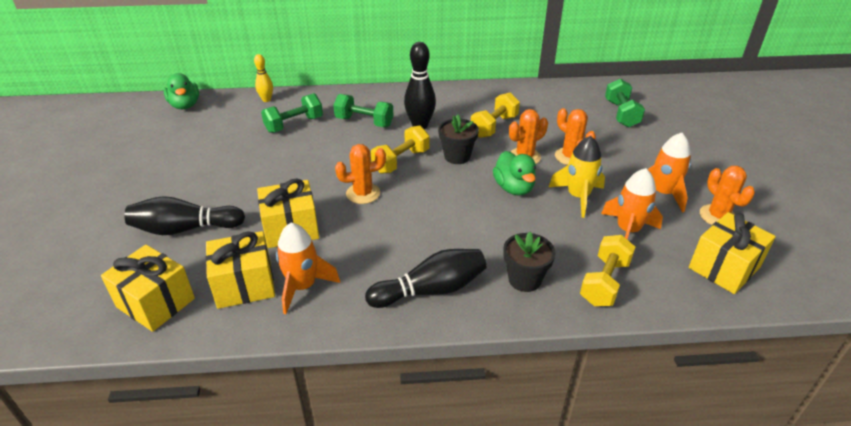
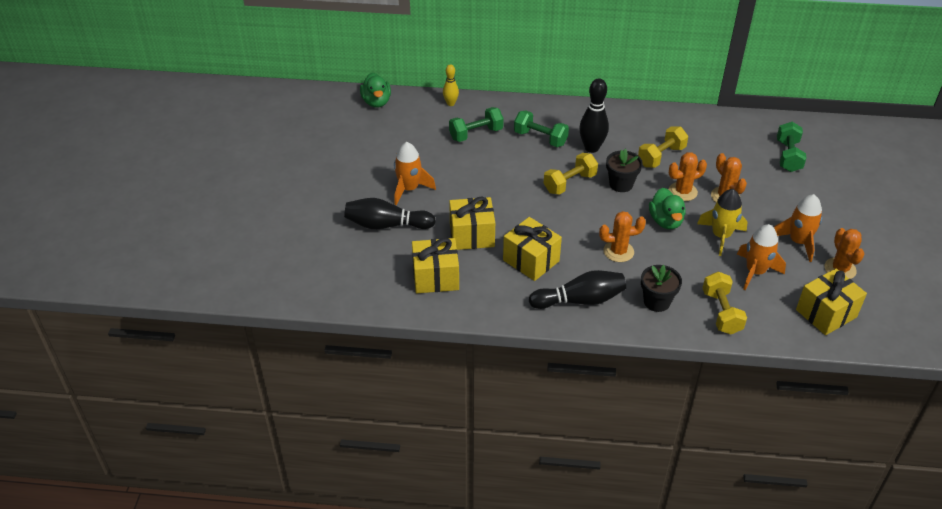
camera: 10 degrees right, 5 degrees up
(155, 303) = (369, 283): yellow gift -> yellow gift (531, 260)
(303, 286) = (480, 285): orange rocket -> orange rocket (409, 189)
(363, 193) = (533, 211): orange cactus -> orange cactus (618, 251)
(604, 282) = (721, 312): yellow dumbbell -> yellow dumbbell turned 45 degrees counterclockwise

